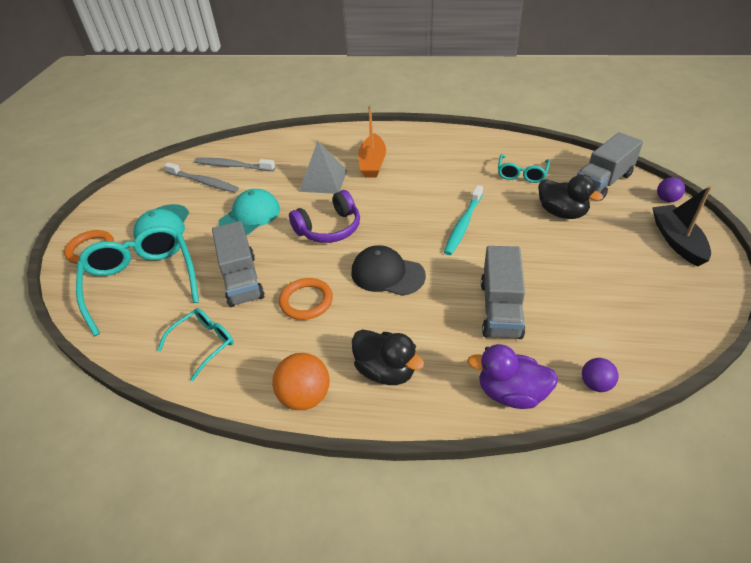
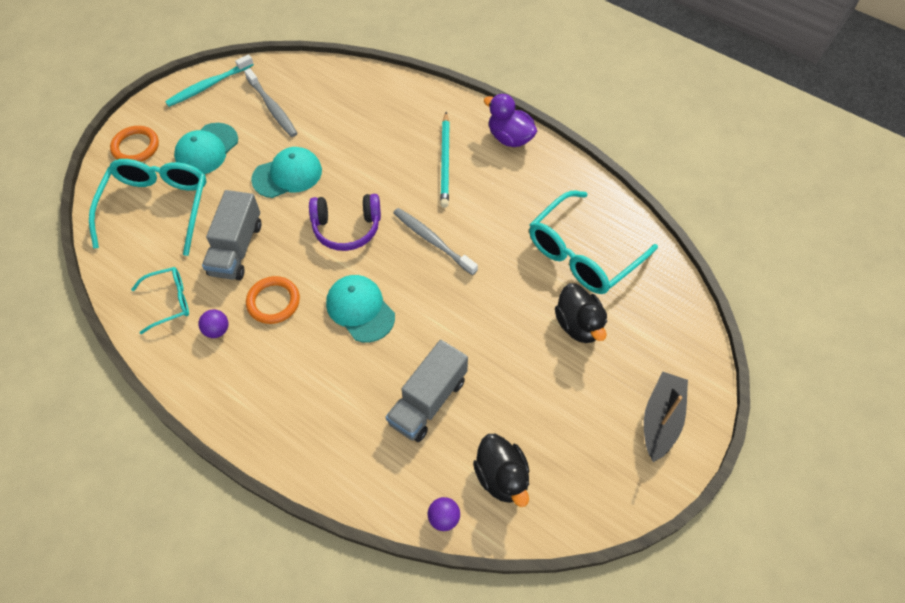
camera: 25 degrees right, 15 degrees up
(232, 166) = (311, 98): grey toothbrush -> grey toothbrush (432, 240)
(305, 396) = (213, 396): orange ball -> none
(323, 181) = (382, 162): grey pyramid -> none
(372, 163) = (445, 162): orange boat -> turquoise pencil
(386, 371) = (289, 408): black duck -> black duck (502, 477)
(387, 274) = (360, 309): black cap -> turquoise cap
(463, 225) = (471, 289): turquoise toothbrush -> turquoise toothbrush (208, 86)
(511, 393) = (369, 485): purple duck -> purple duck (510, 138)
(522, 173) = (583, 253): turquoise glasses -> turquoise glasses, size x1.84
(603, 182) = (658, 308): grey truck -> none
(666, 199) = (703, 366): purple ball -> purple ball (217, 330)

